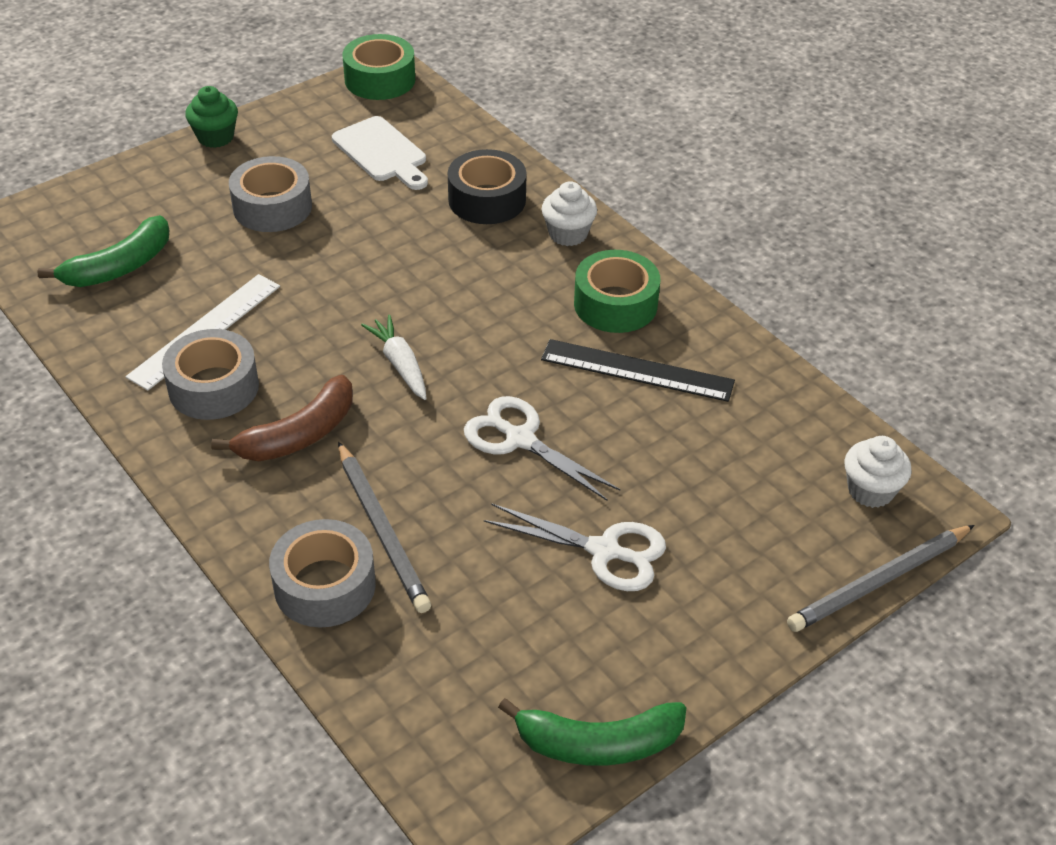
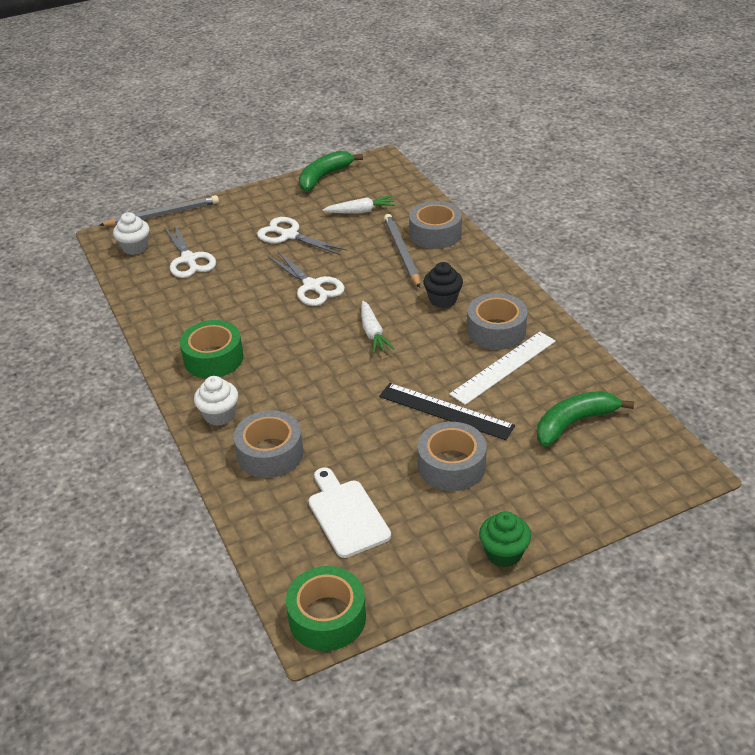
camera: 165 degrees left, 5 degrees down
(299, 435) = (443, 299): brown banana -> black cupcake
(485, 634) = (360, 211): none -> white carrot
(487, 199) = (270, 453): black tape -> grey tape
(598, 743) = (324, 177): green banana -> green banana turned 60 degrees counterclockwise
(637, 370) = (223, 316): black ruler -> black ruler (445, 411)
(757, 474) = (188, 259): none -> white scissors

